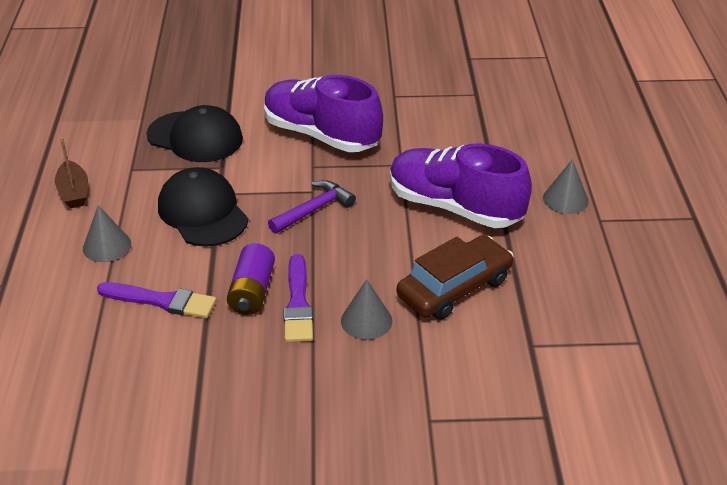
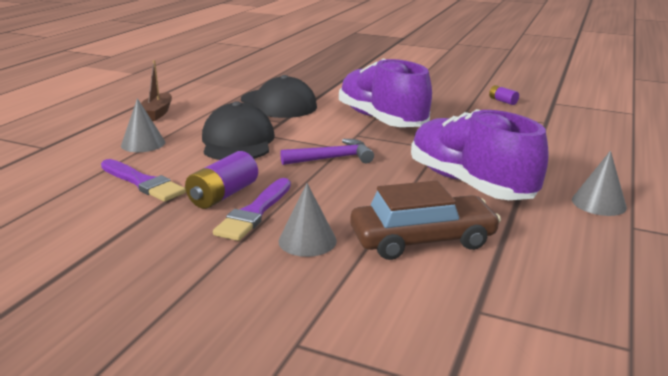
camera: 25 degrees right, 15 degrees down
(420, 69) = (503, 101): none -> purple battery

